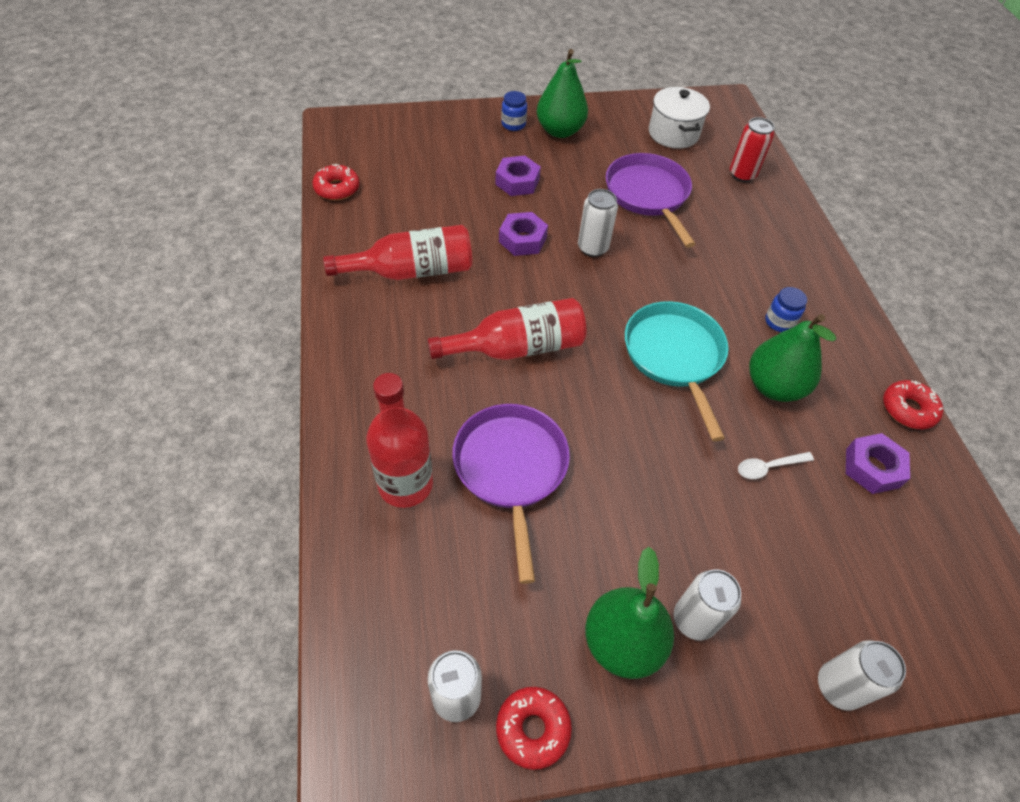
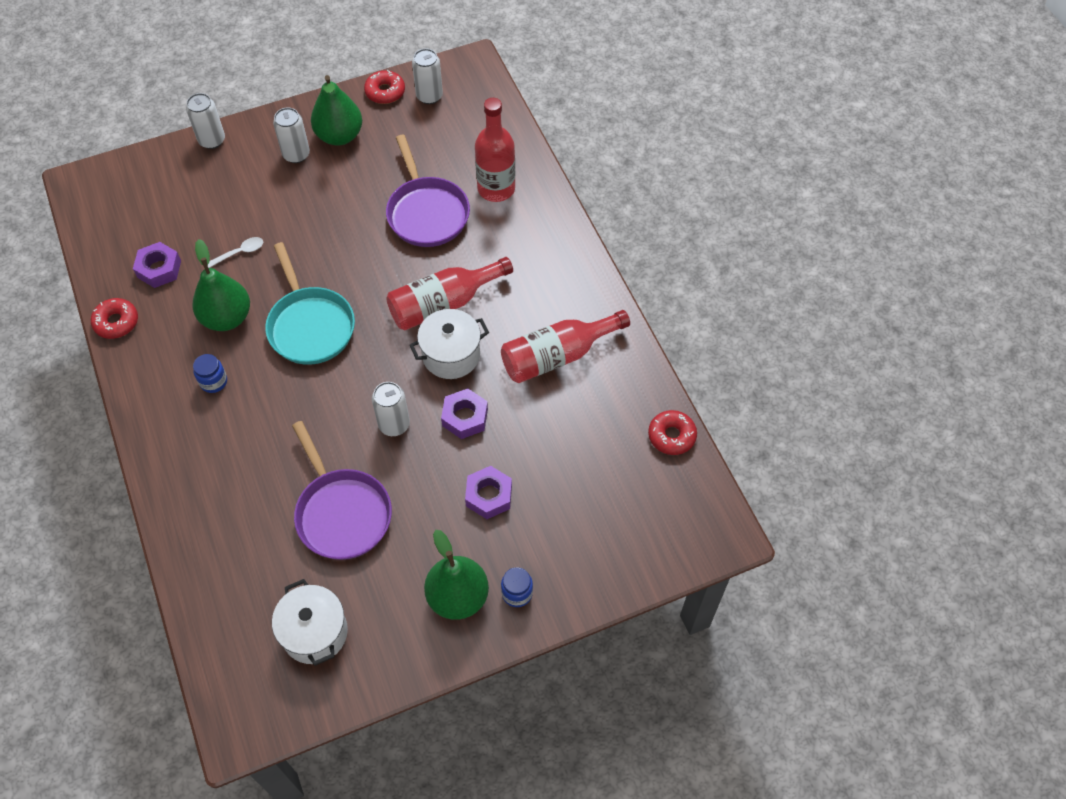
camera: 170 degrees right, 5 degrees up
(522, 294) = (451, 355): none -> white pot
(742, 174) = (231, 578): red can -> none

